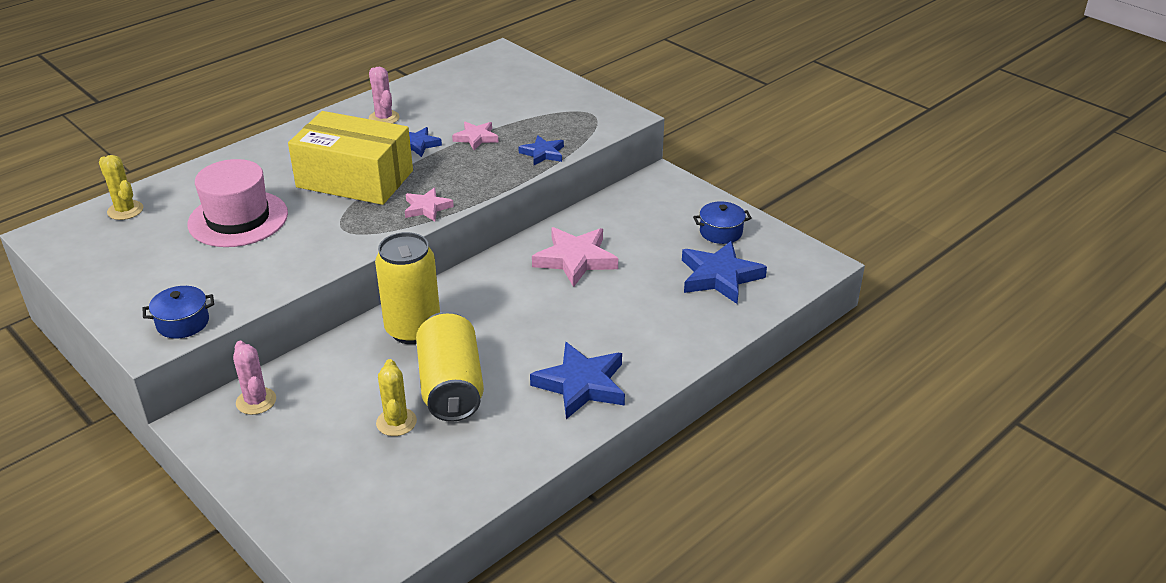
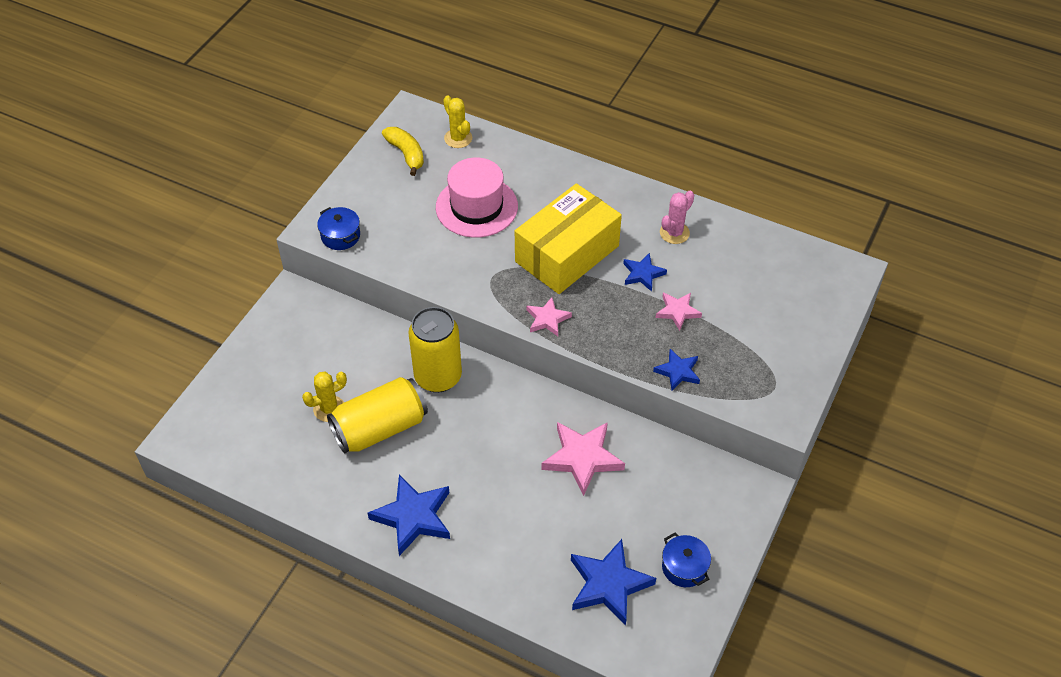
camera: 70 degrees right, 15 degrees up
(107, 250) = (406, 154): none -> yellow banana
(125, 210) = (458, 138): yellow cactus -> yellow cactus turned 60 degrees counterclockwise
(256, 401) = (323, 316): pink cactus -> none
(355, 179) = (567, 254): yellow box -> yellow box turned 45 degrees clockwise

